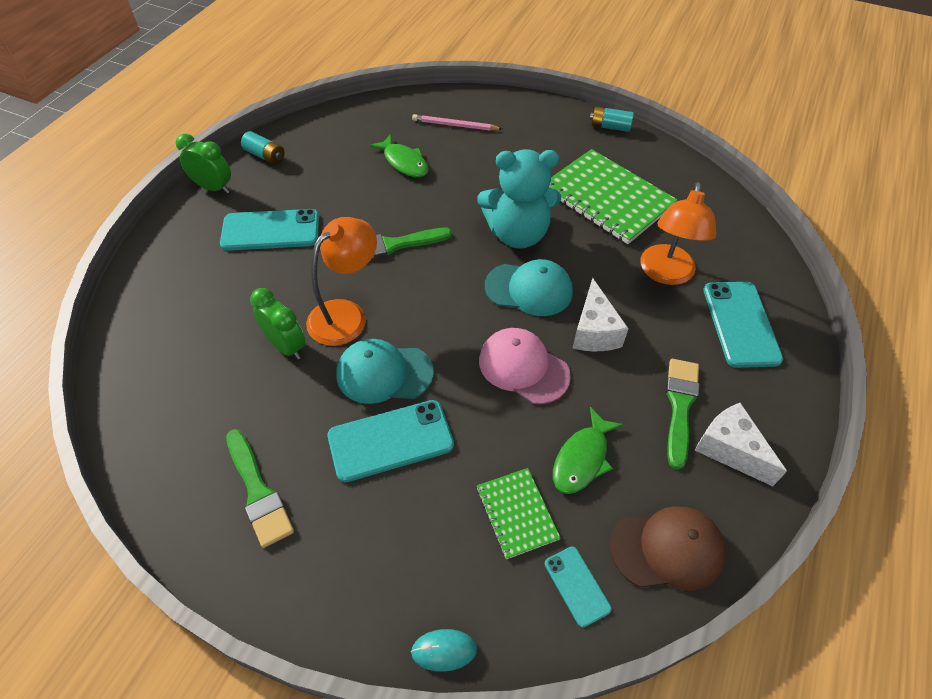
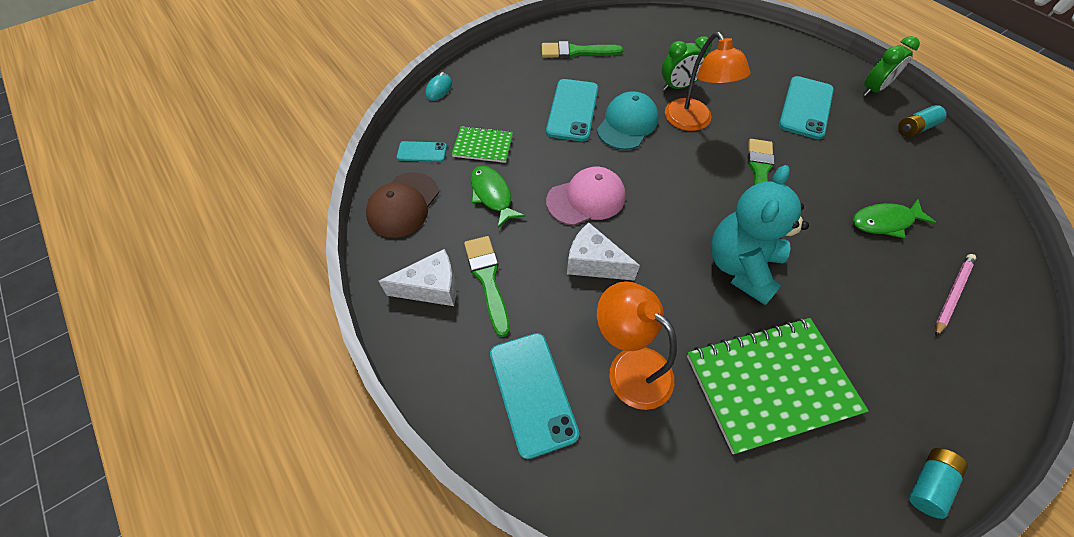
camera: 120 degrees right, 5 degrees up
(529, 289) = (665, 241): turquoise cap -> none
(680, 406) = (488, 279): green brush -> green brush turned 150 degrees counterclockwise
(740, 324) = (532, 392): turquoise phone -> turquoise phone turned 45 degrees clockwise

